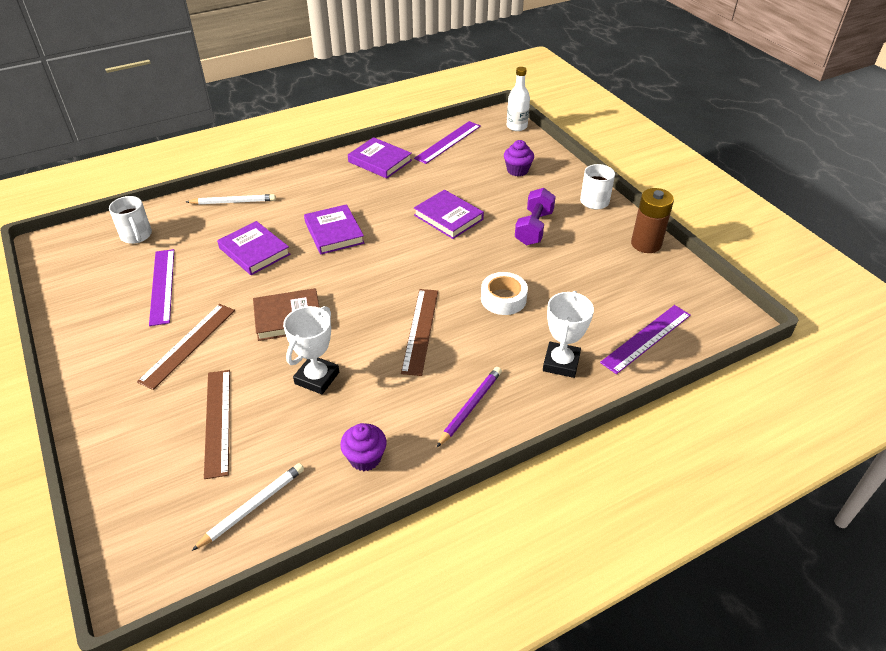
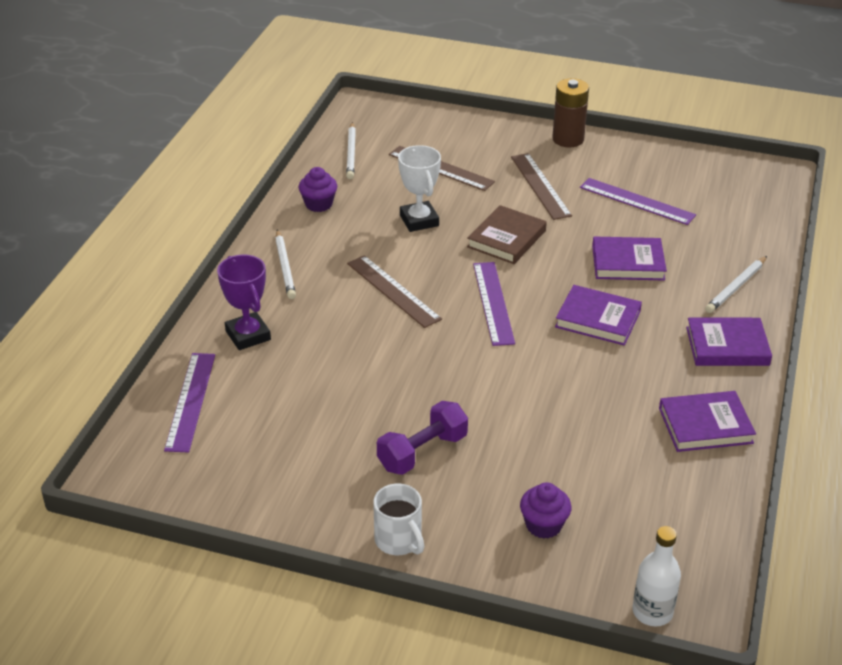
camera: 135 degrees right, 5 degrees down
(136, 236) = (738, 215): white mug -> none
(448, 142) = (686, 512): purple ruler -> purple ruler (493, 303)
(448, 217) = (524, 405): purple book -> purple book (727, 346)
(471, 407) = (284, 267): purple pencil -> white pencil
(503, 299) = (359, 357): white tape -> none
(534, 228) = (422, 452): purple dumbbell -> purple dumbbell turned 75 degrees clockwise
(561, 363) = (248, 335): white trophy -> purple trophy
(646, 244) = (279, 513): brown battery -> brown battery (568, 139)

